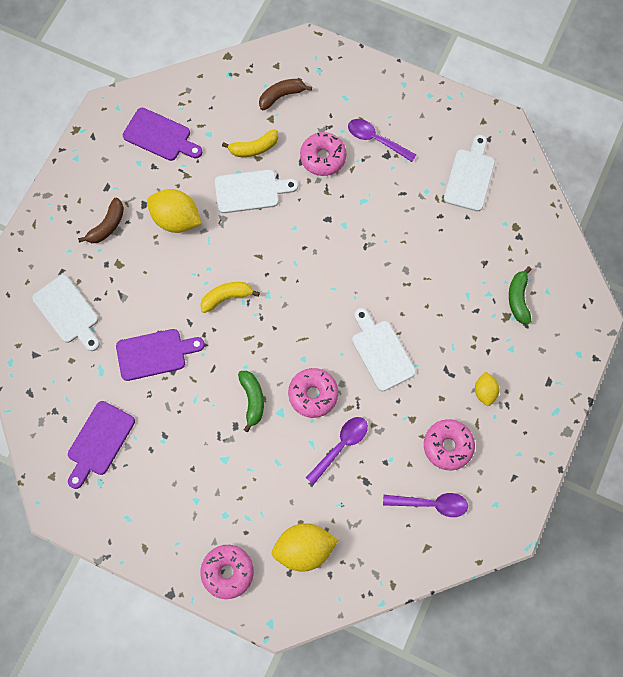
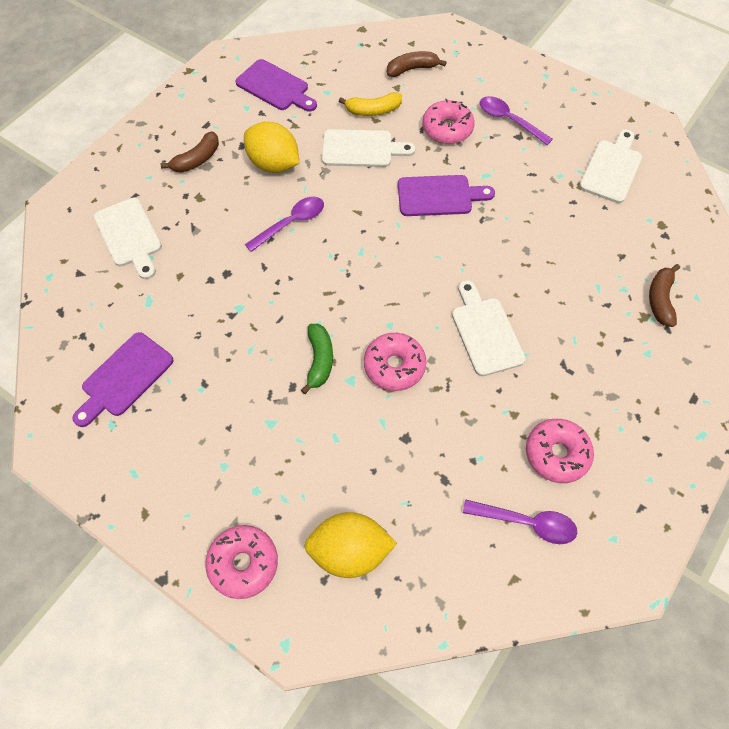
camera: 10 degrees right, 10 degrees down
(155, 354) = (216, 293): purple cutting board -> purple cutting board (439, 196)
(227, 297) = (312, 247): yellow banana -> none
(340, 446) = (418, 431): purple spoon -> purple spoon (291, 223)
(484, 391) = (610, 397): yellow lemon -> none
(518, 299) = (660, 299): green banana -> brown banana

